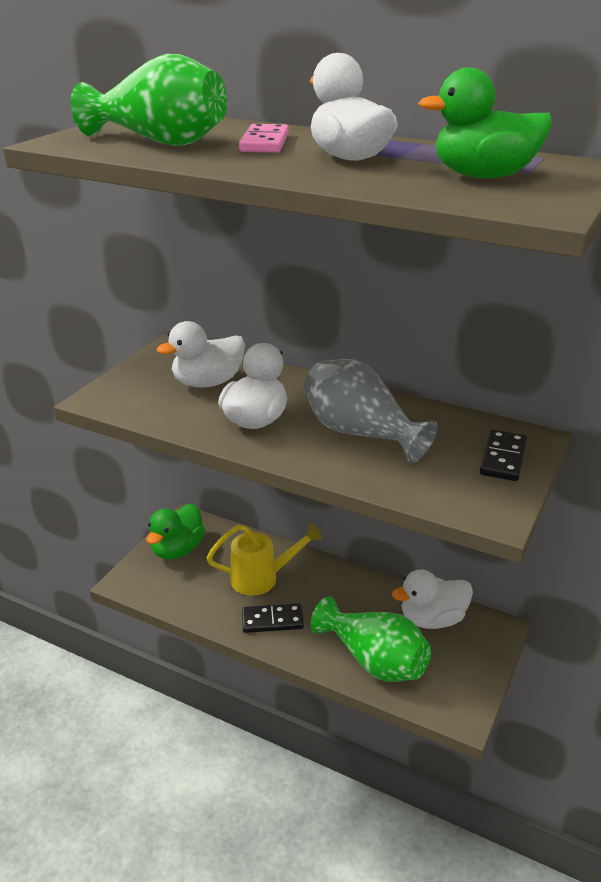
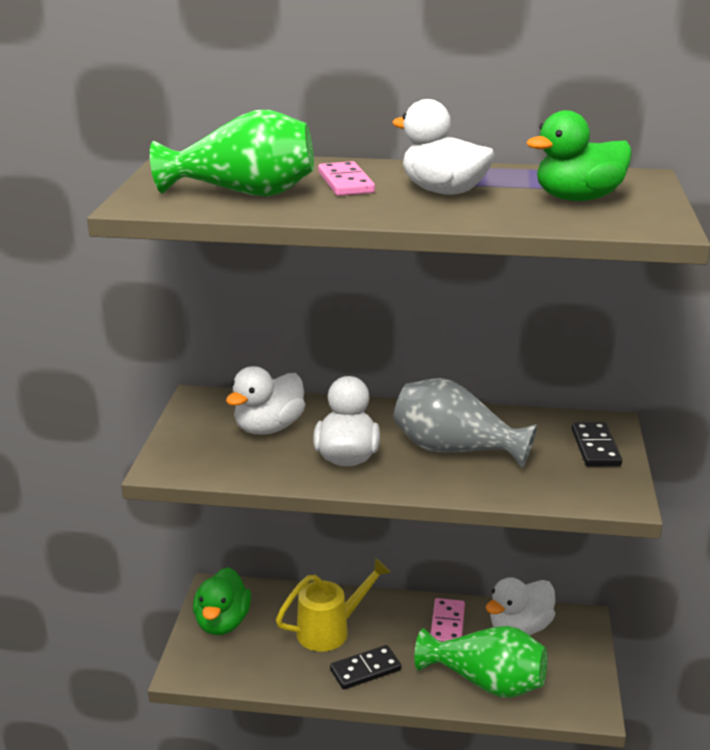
camera: 20 degrees left, 5 degrees down
(366, 599) = (447, 625): none -> pink domino

